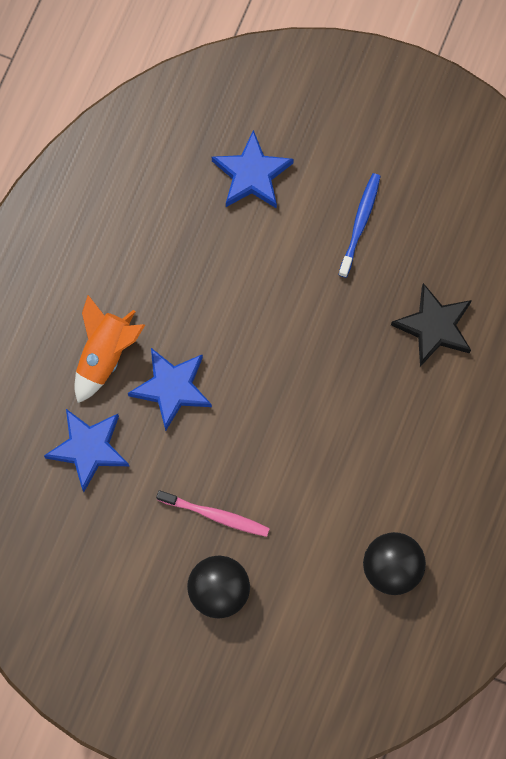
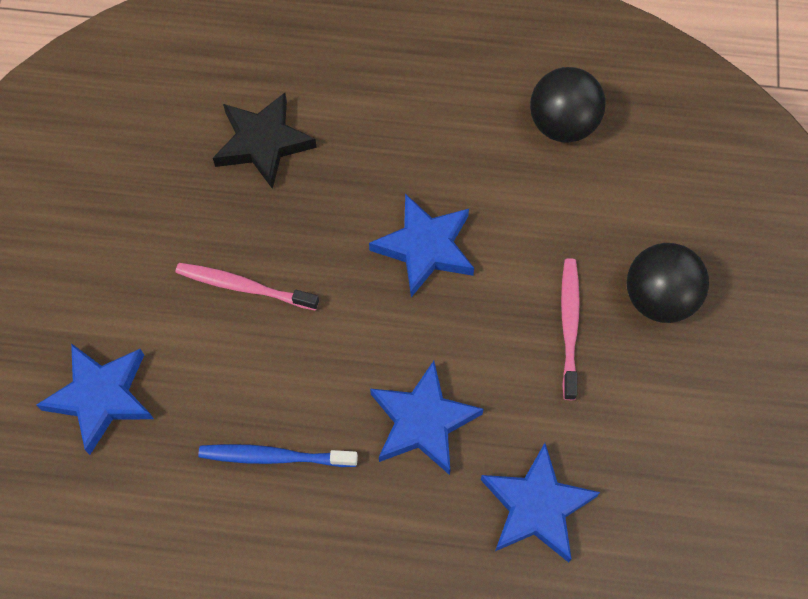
camera: 105 degrees left, 10 degrees down
(105, 354) = (400, 522): orange rocket -> none
(309, 427) = (425, 248): none -> blue star
(312, 287) = (243, 287): none -> pink toothbrush
(360, 223) = (146, 251): blue toothbrush -> blue toothbrush (274, 456)

